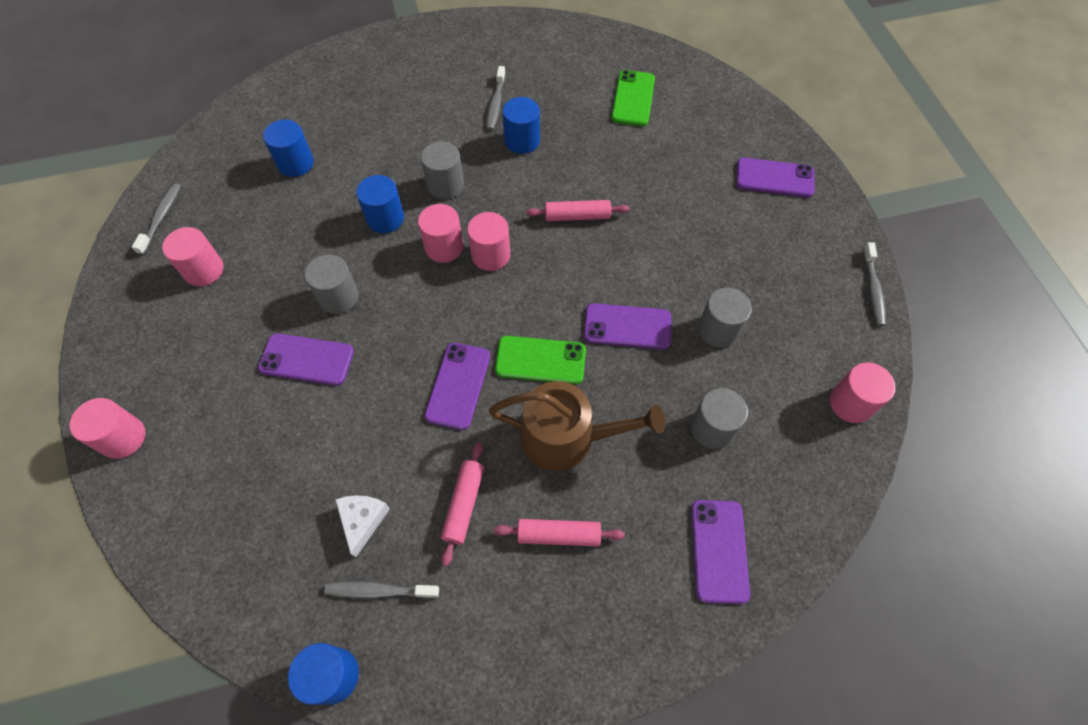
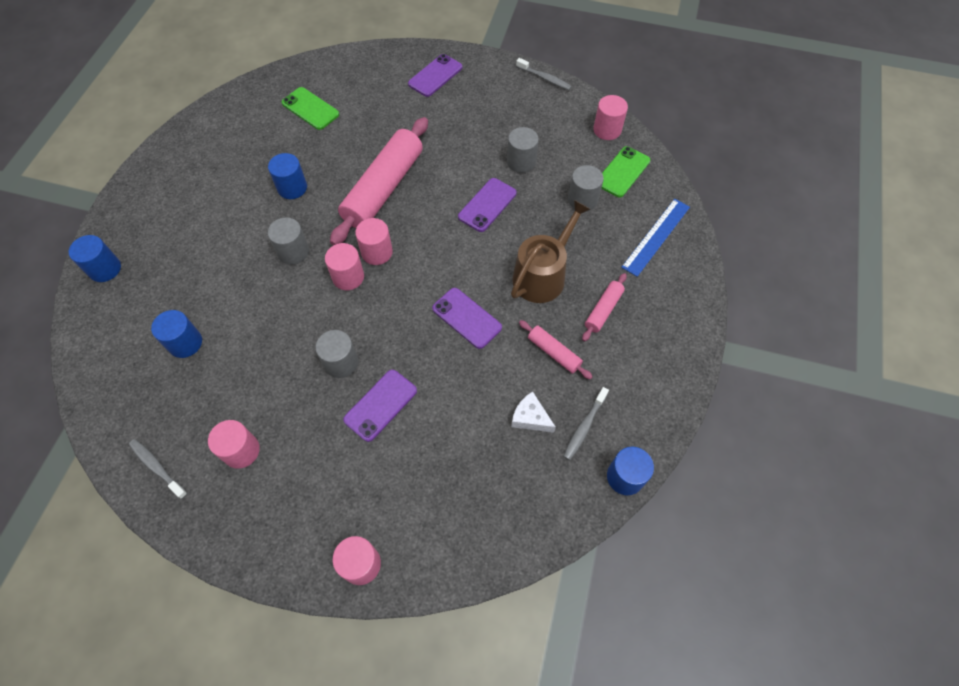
camera: 60 degrees left, 0 degrees up
(385, 218) = (292, 303): blue cylinder -> blue cylinder (105, 269)
(496, 104) = (243, 187): grey toothbrush -> none
(540, 360) = (479, 263): green phone -> green phone (622, 172)
(577, 216) = (383, 188): pink rolling pin -> pink rolling pin, size x2.17
(719, 550) = (656, 237): purple phone -> blue ruler

